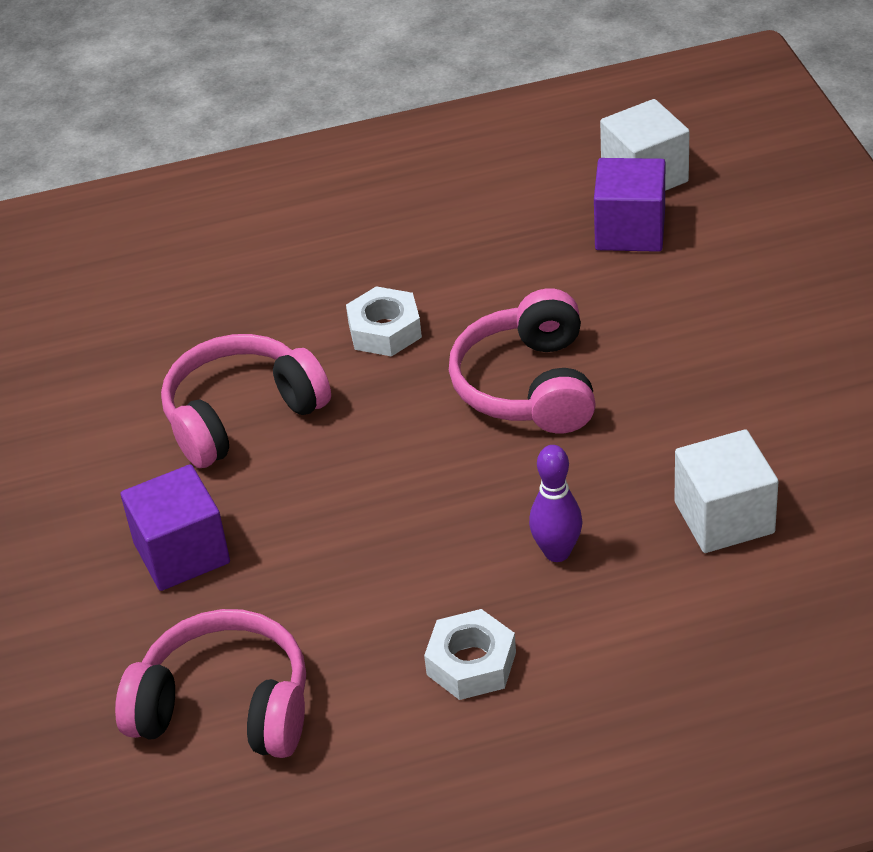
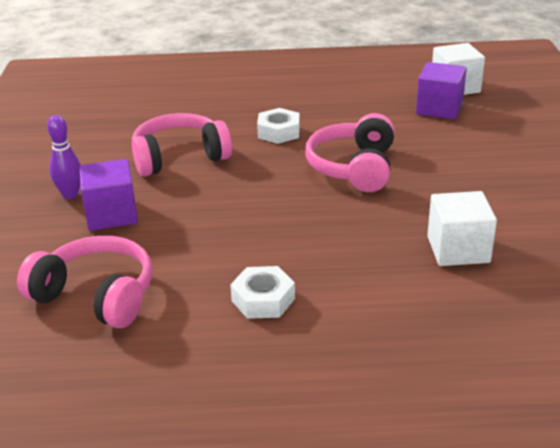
camera: 10 degrees right, 10 degrees down
(557, 552) = (342, 250): purple bowling pin -> purple bowling pin (70, 194)

